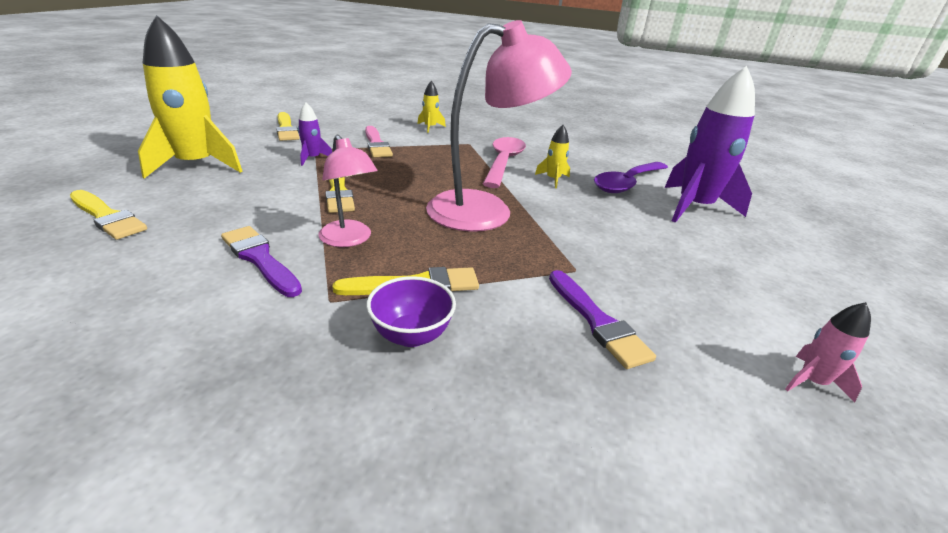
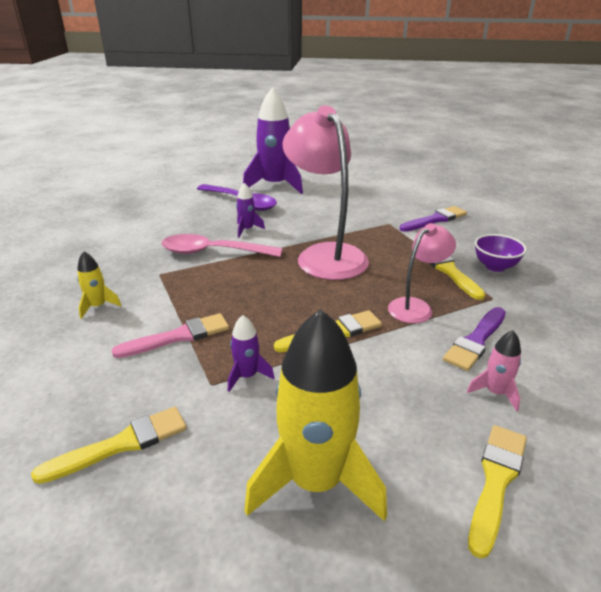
camera: 95 degrees left, 0 degrees up
(553, 179) = (247, 230): yellow rocket -> purple rocket
(812, 382) = (436, 183): pink rocket -> pink rocket (495, 392)

